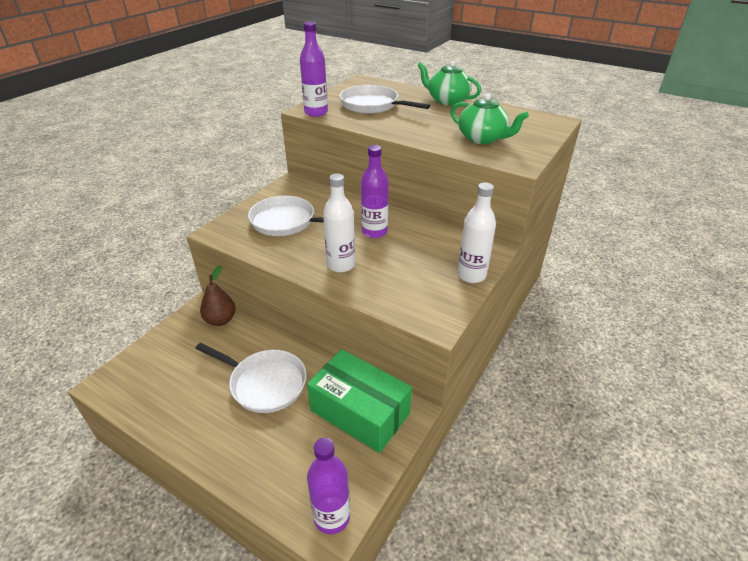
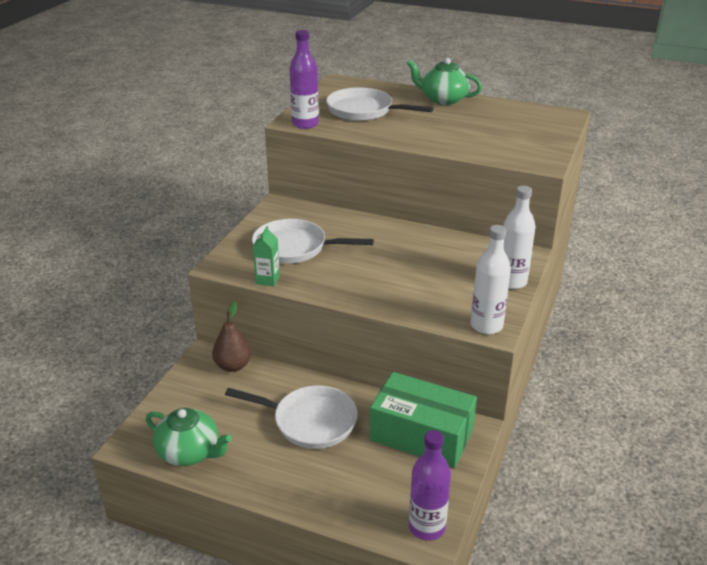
camera: 10 degrees left, 5 degrees down
(250, 249) = (268, 280): none -> green carton
(341, 265) = (373, 285): white bottle -> white bottle (486, 326)
(374, 232) = (395, 249): purple bottle -> none
(482, 138) = (497, 140): green teapot -> green teapot (189, 452)

